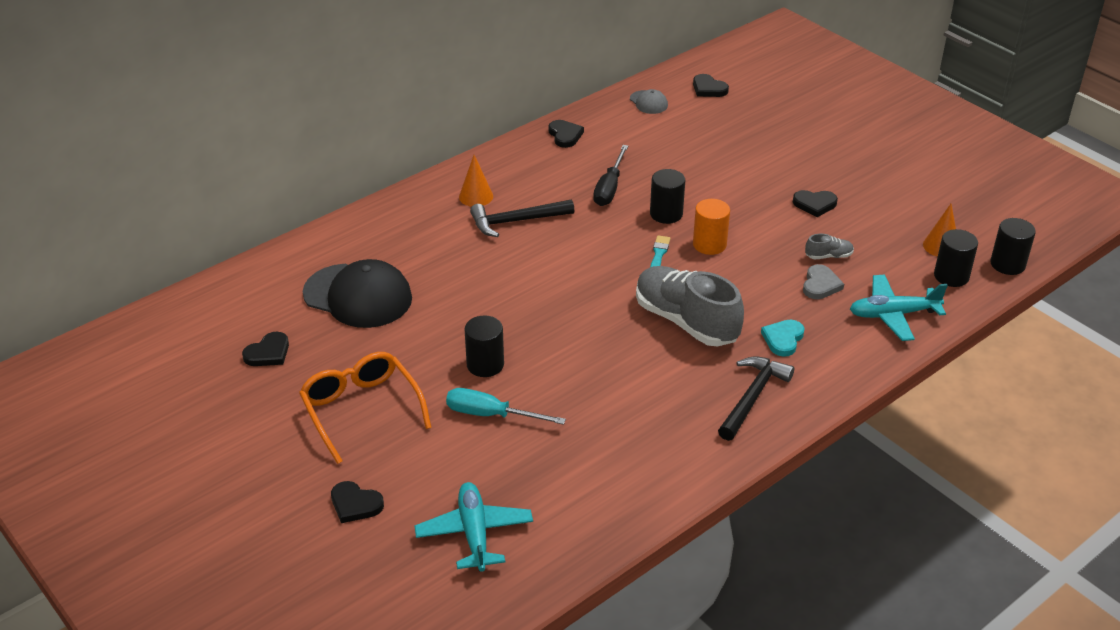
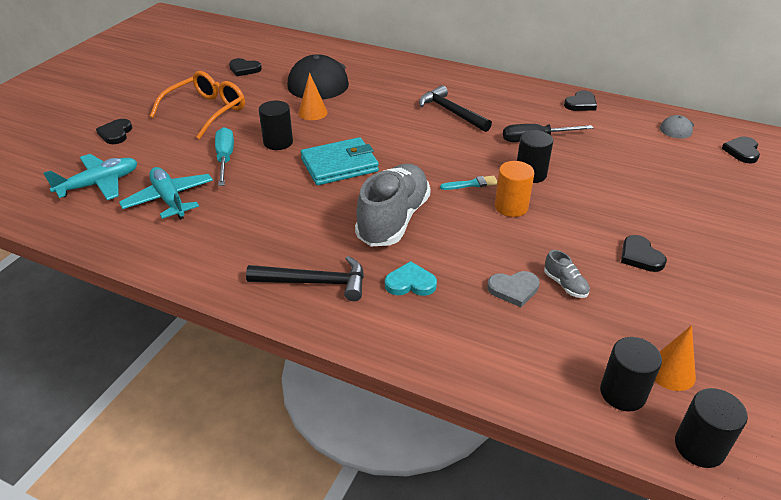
camera: 65 degrees right, 0 degrees up
(476, 196) = (464, 90): orange cone -> orange cone (312, 112)
(566, 330) = (339, 165): none -> turquoise wallet
(893, 314) = (510, 355): turquoise plane -> turquoise plane (169, 199)

